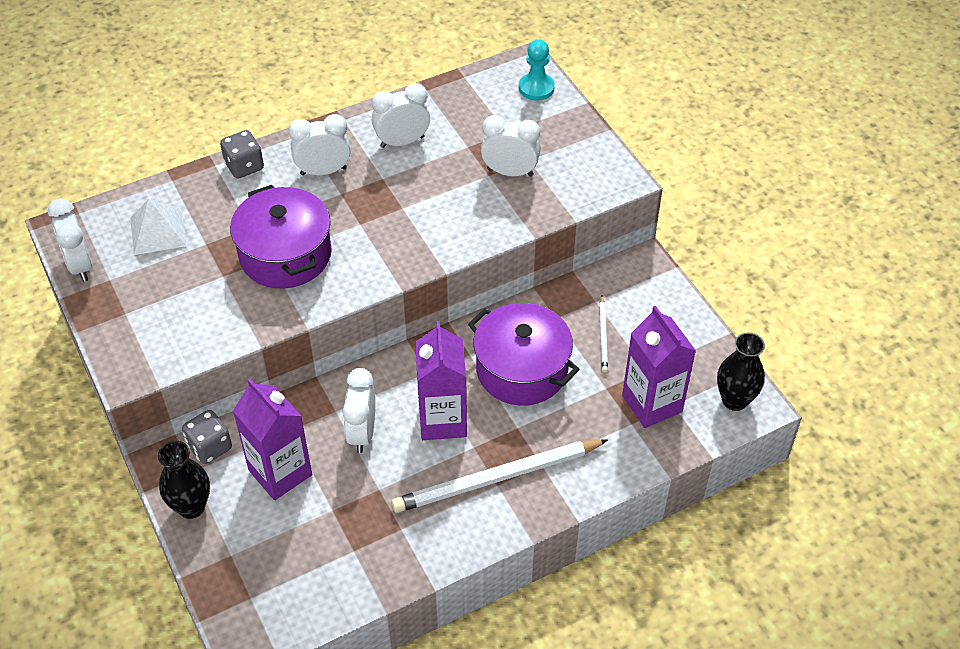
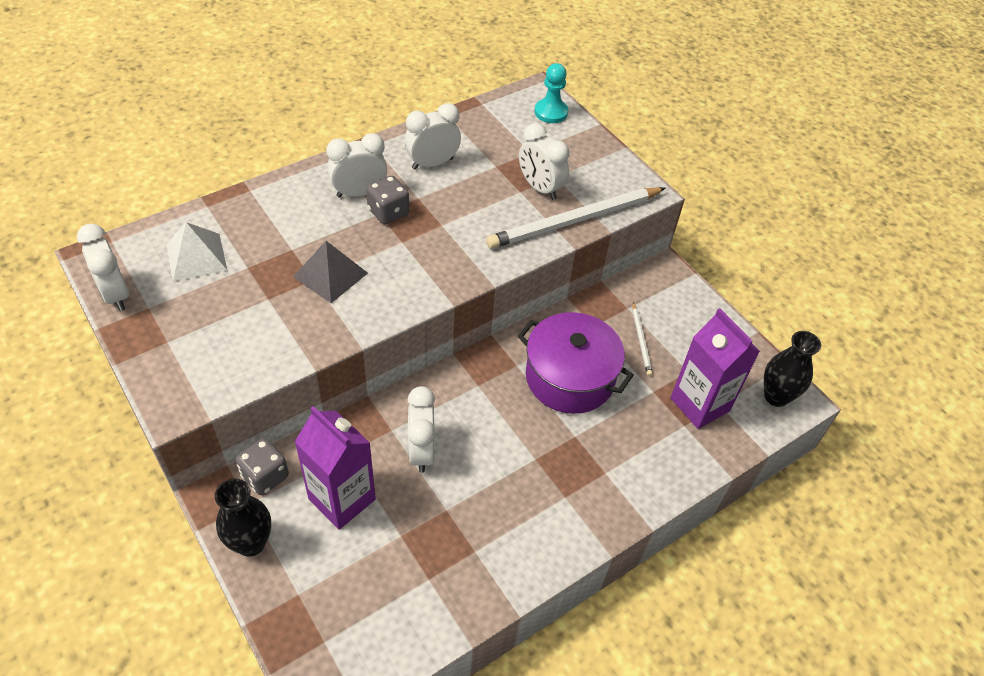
camera: 10 degrees left, 0 degrees up
(244, 166) = (280, 191): grey dice -> grey dice (388, 212)
(285, 254) = (330, 274): purple pot -> grey pyramid
(442, 420) = (500, 433): purple carton -> none
(496, 478) = (563, 490): white pencil -> white pencil (574, 221)
(510, 172) = (540, 188): white clock -> white clock turned 135 degrees counterclockwise

